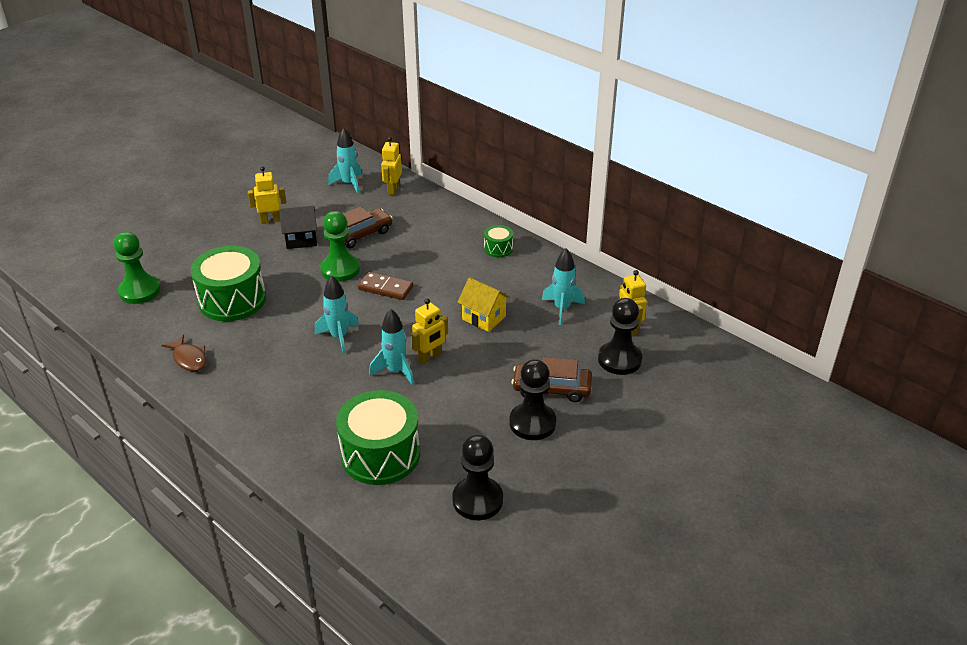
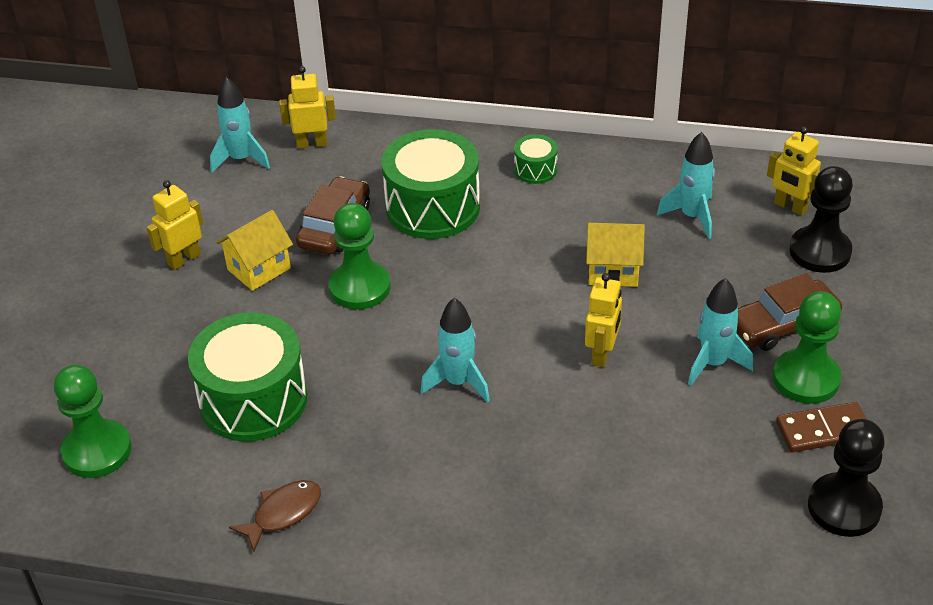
camera: 30 degrees left, 5 degrees up
(189, 359) = (283, 513): brown fish -> brown fish turned 60 degrees counterclockwise
(301, 240) = (259, 269): black house -> yellow house
(380, 454) = (675, 511): green drum -> green drum (432, 207)
(385, 288) = (448, 287): brown domino -> brown domino (823, 430)
(392, 190) = (312, 143): yellow robot -> yellow robot turned 105 degrees clockwise
(395, 371) = (578, 393): turquoise rocket -> turquoise rocket (713, 363)
(532, 423) = (806, 378): black pawn -> green pawn

